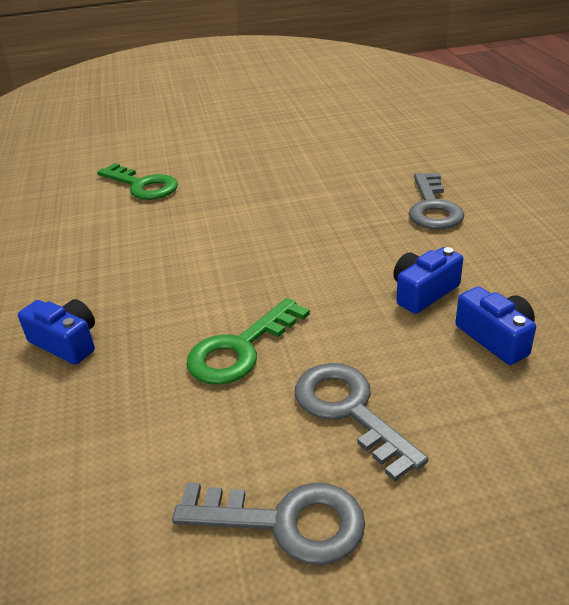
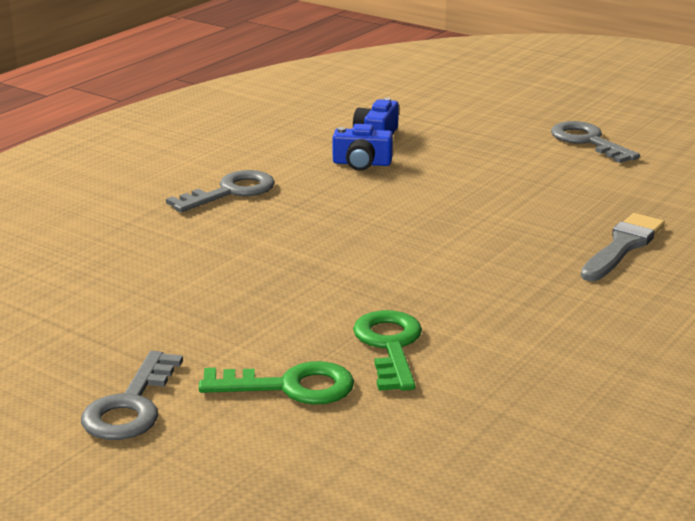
camera: 135 degrees left, 10 degrees down
(66, 343) = (622, 246): blue camera -> grey brush
(240, 349) = (515, 192): green key -> green key (291, 387)
(349, 410) = (501, 151): grey key -> grey key (130, 406)

